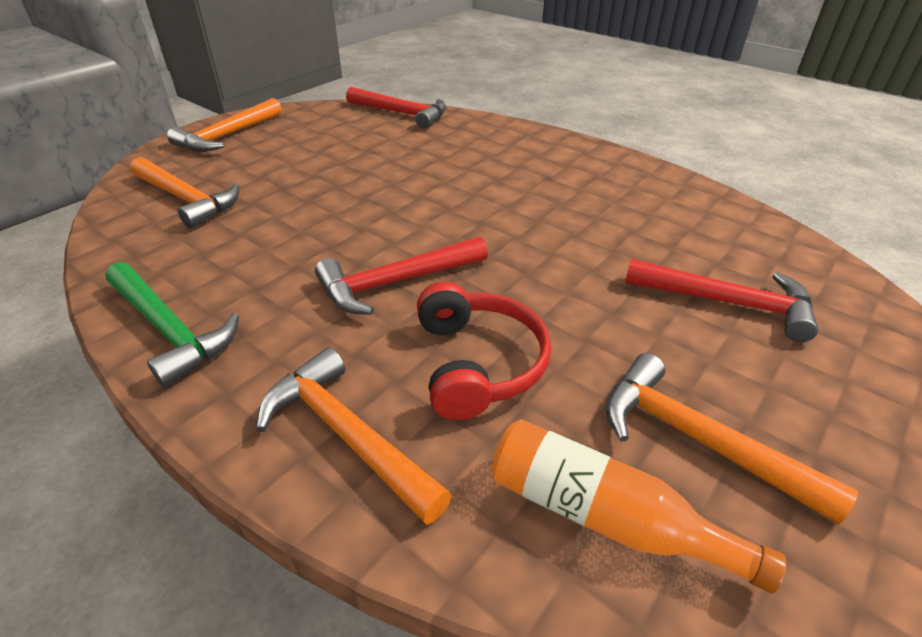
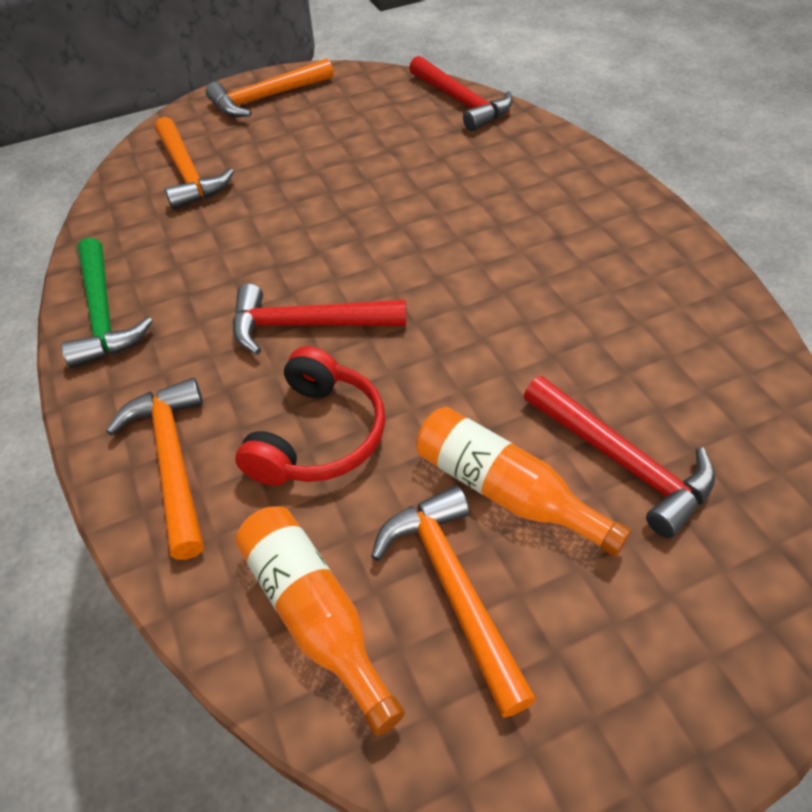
camera: 30 degrees right, 10 degrees up
(668, 351) = (506, 491): none -> orange bottle

